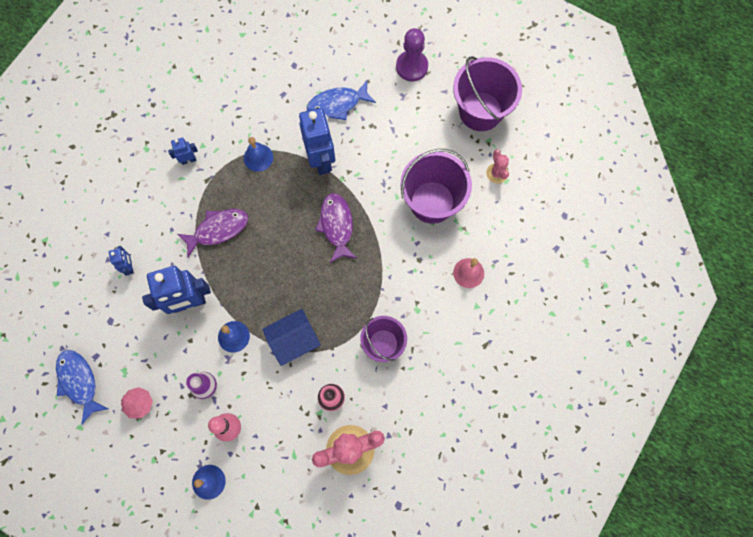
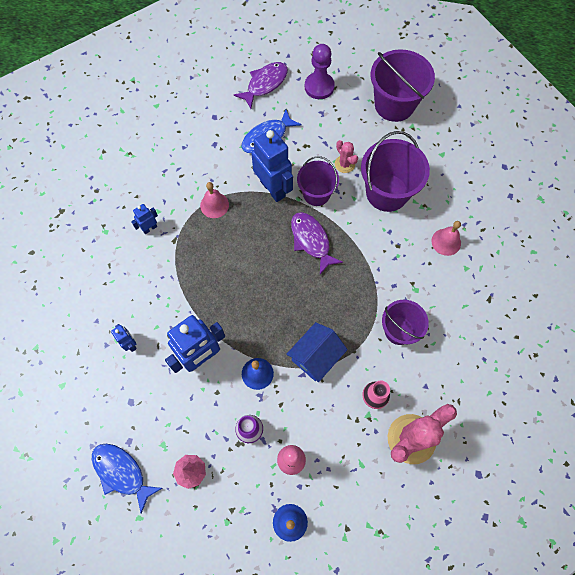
camera: 20 degrees left, 5 degrees down
(218, 230) = (203, 281): purple fish -> purple fish (265, 84)
(258, 157) = (214, 205): blue bell -> pink bell
(361, 179) = (316, 194): none -> purple bucket
(497, 173) = (431, 150): pink cactus -> pink cactus (344, 164)

